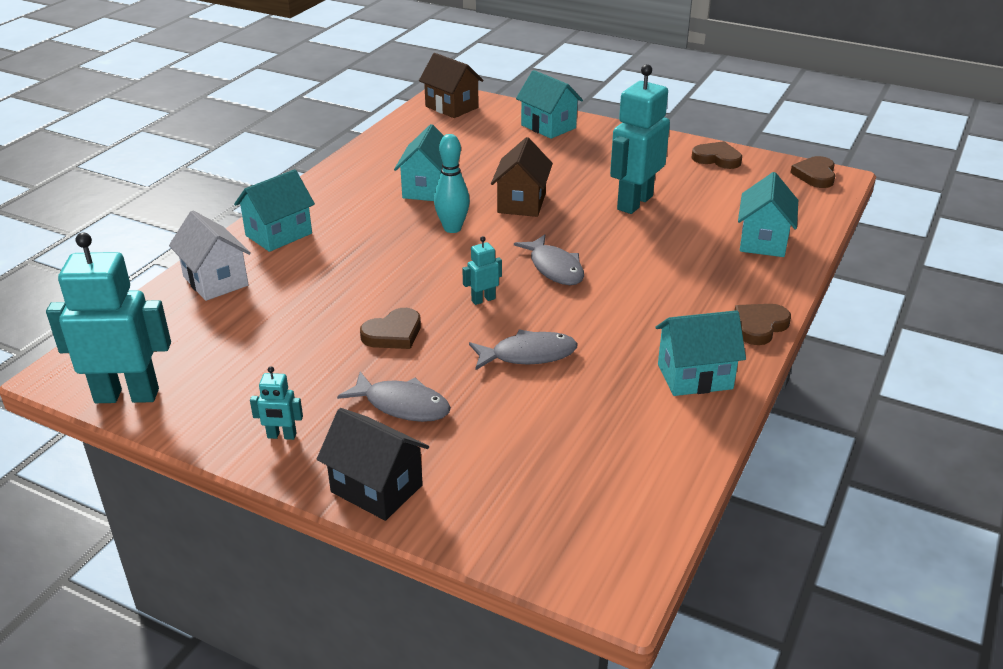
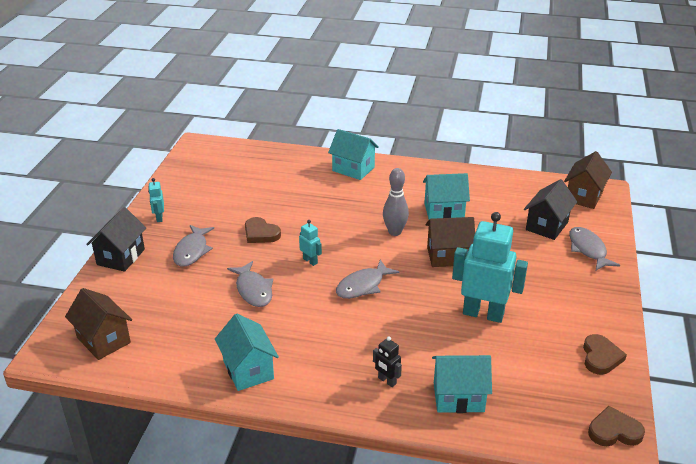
camera: 75 degrees right, 0 degrees up
(127, 395) = (184, 165): turquoise robot -> none
(215, 281) = (294, 162): white house -> none
(452, 228) = (394, 232): turquoise bowling pin -> grey bowling pin
(494, 137) = (547, 226): none -> black house
(548, 126) = (588, 249): turquoise house -> grey fish
(597, 516) = (103, 340): none -> brown house
(731, 279) = (387, 381): none -> black robot
(759, 326) = (323, 401): brown heart -> none

